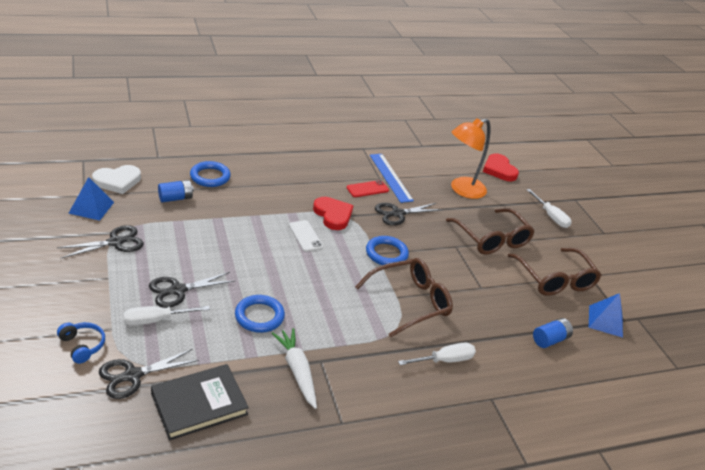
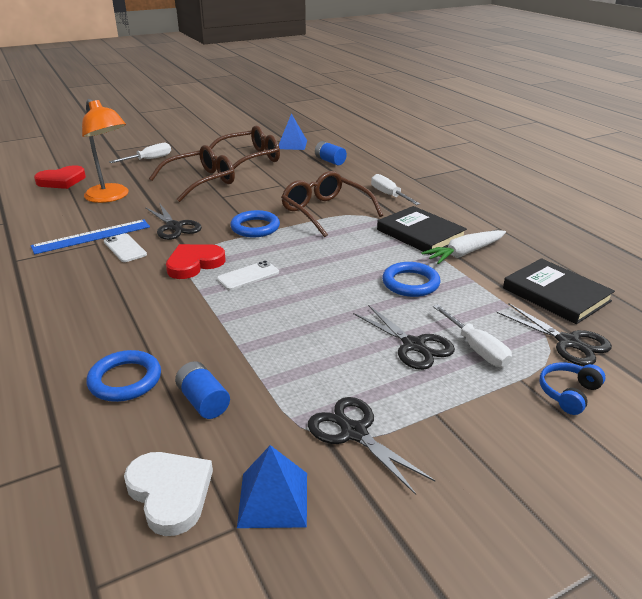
camera: 95 degrees left, 5 degrees down
(346, 353) = (420, 234): none -> black book
(367, 189) = (125, 248): red phone -> white phone

